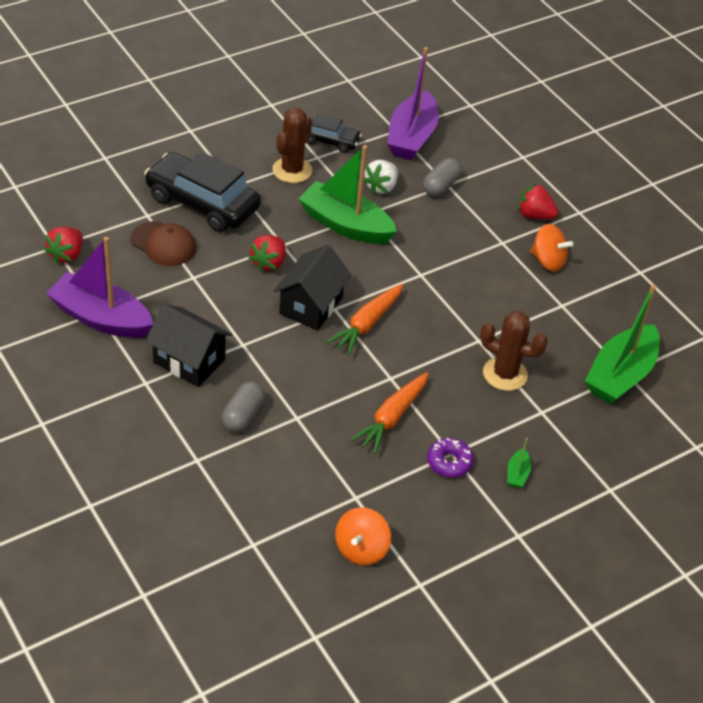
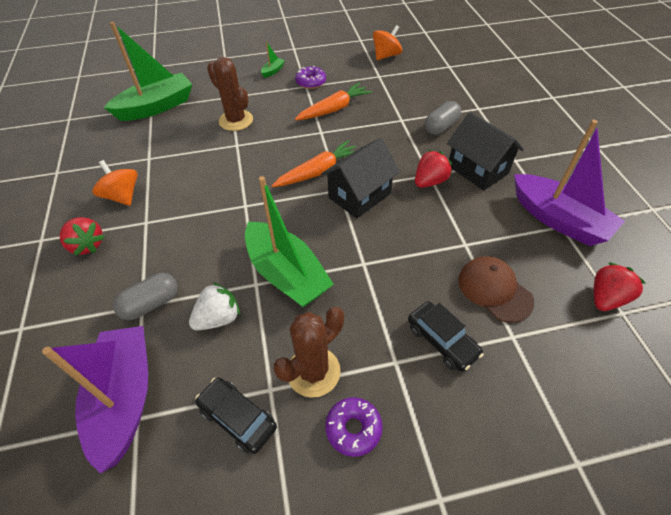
camera: 155 degrees left, 5 degrees up
(202, 203) = (442, 340): black car -> black car, size x0.53
(252, 149) = (353, 428): none -> purple donut
(269, 263) = (384, 245): red strawberry -> red strawberry (430, 181)
(411, 137) = (125, 398): purple boat -> purple boat turned 45 degrees counterclockwise

